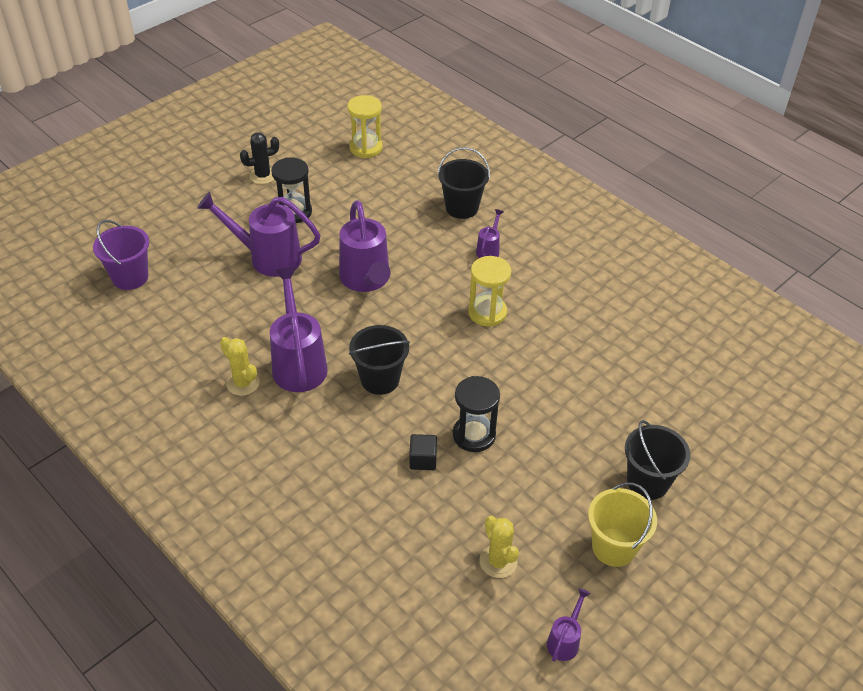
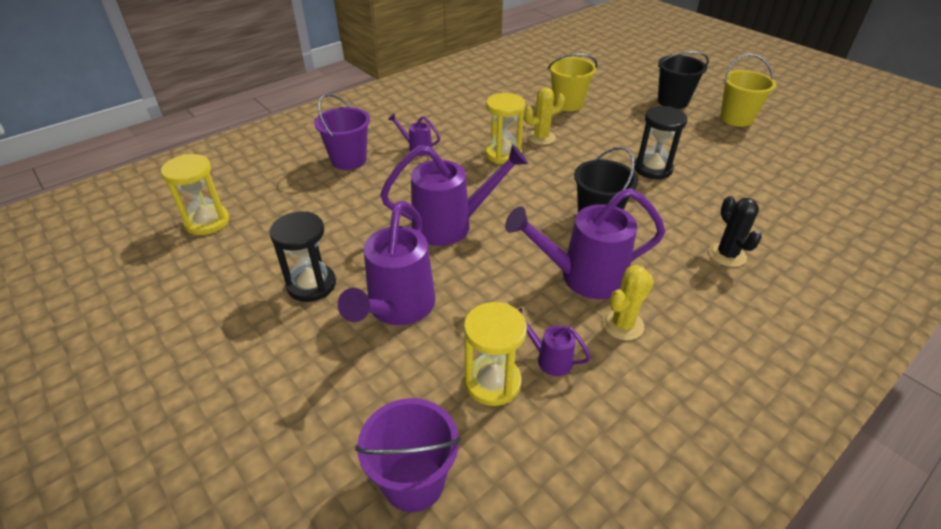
camera: 85 degrees left, 5 degrees down
(196, 309) = (492, 382): none -> yellow hourglass
(263, 176) = (216, 319): black cactus -> black cactus (727, 255)
(423, 460) = (690, 196): black cube -> none
(462, 208) = (349, 160): black bucket -> purple bucket
(498, 561) = (776, 165): yellow cactus -> yellow cactus (541, 138)
(564, 641) = (826, 142): purple watering can -> purple watering can (549, 359)
(613, 370) = (567, 104): none -> yellow bucket

